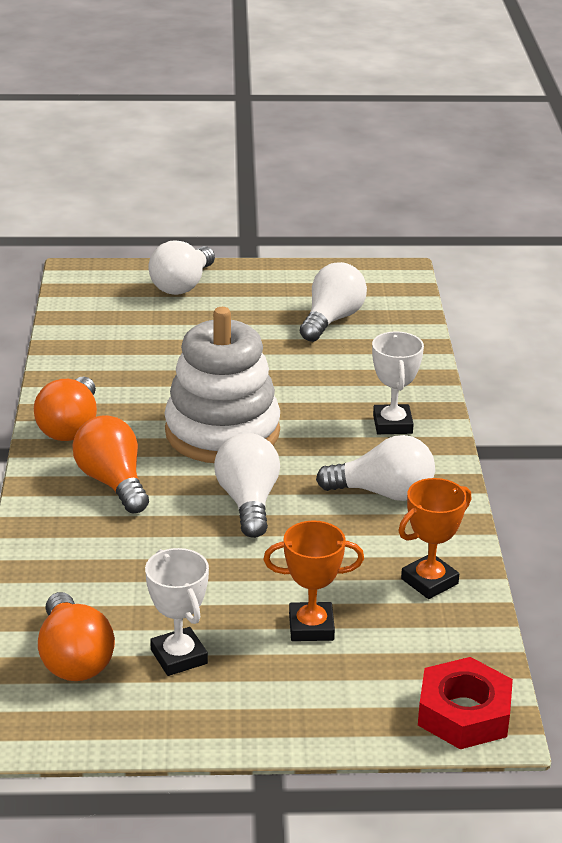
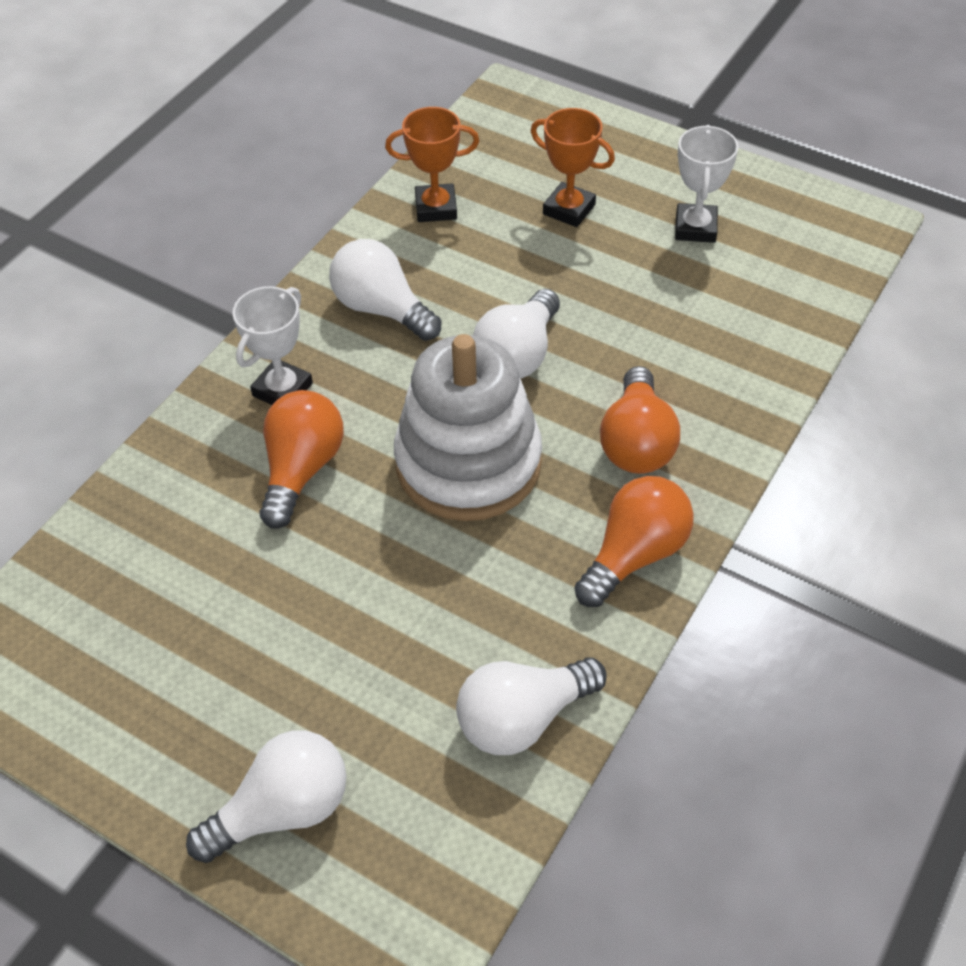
camera: 145 degrees left, 20 degrees up
(74, 658) = (784, 261): orange light bulb -> orange light bulb (301, 469)
(332, 320) = (163, 606): white light bulb -> white light bulb (522, 718)
(464, 713) = (517, 107): red nut -> none

